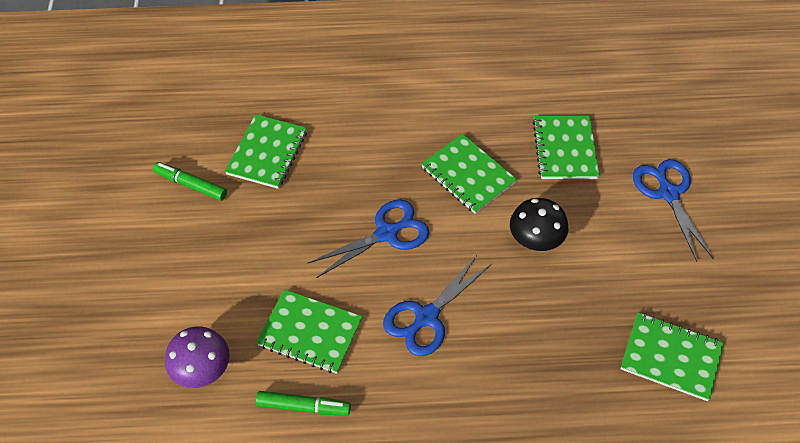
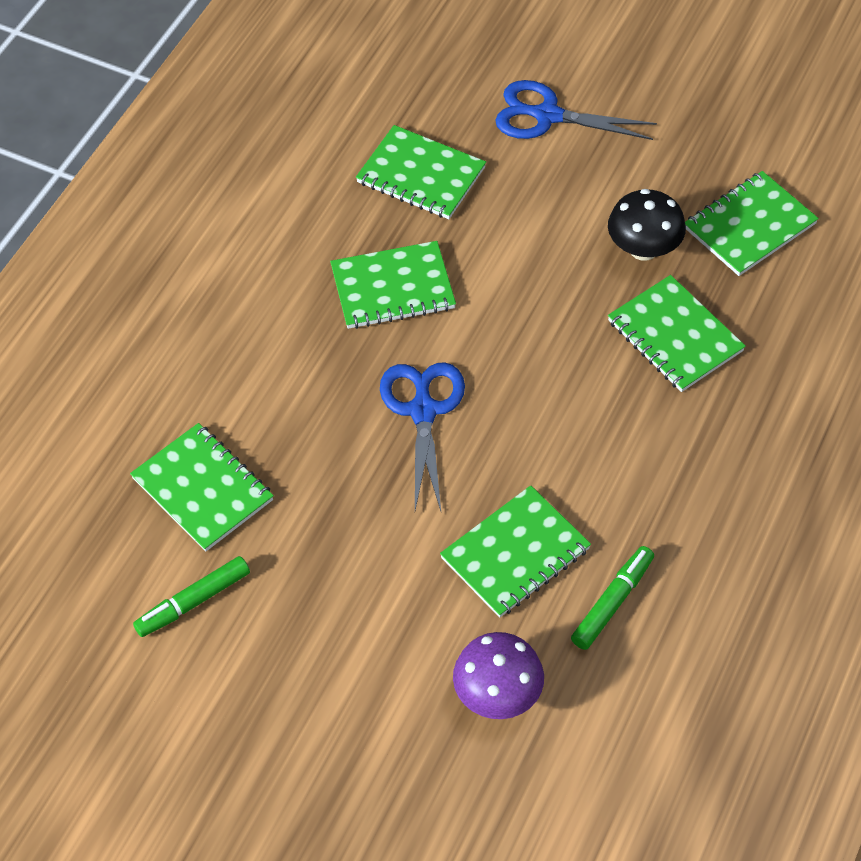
camera: 60 degrees left, 0 degrees up
(426, 317) = (566, 424): blue scissors -> none
(535, 240) = (529, 268): black mushroom -> black mushroom (643, 249)
(540, 351) = (674, 336): none -> green notebook

